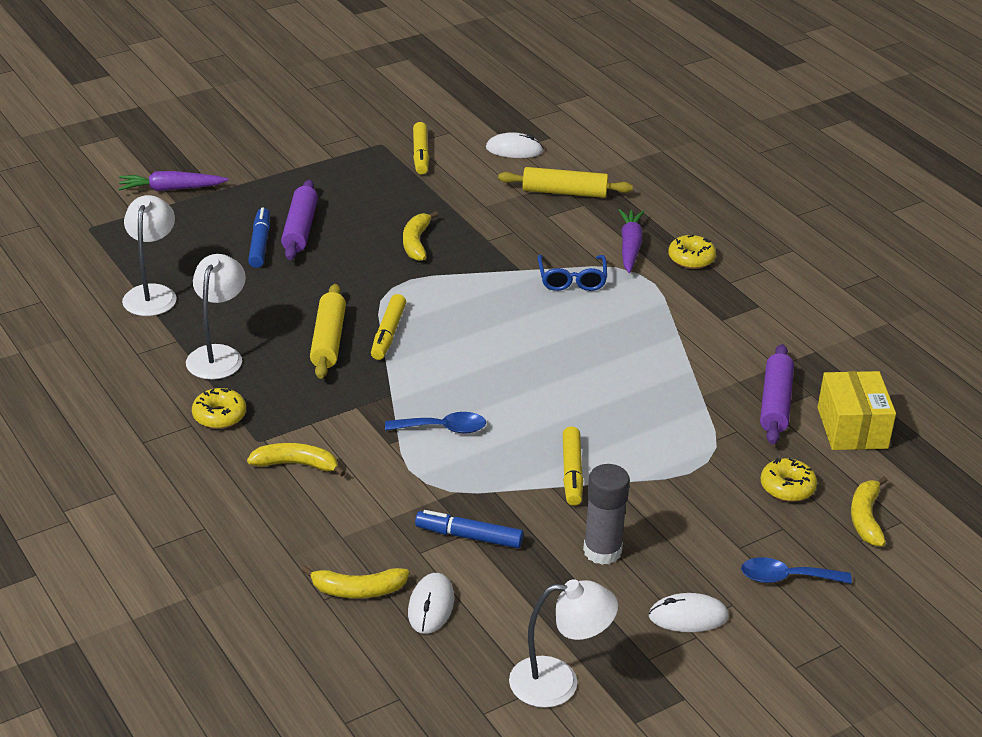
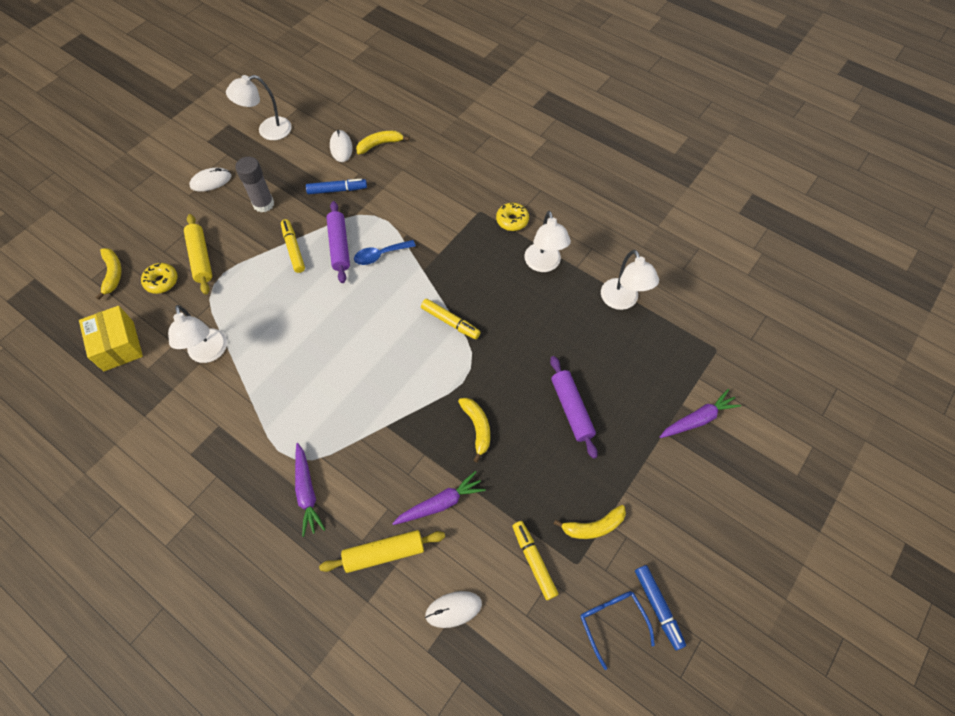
camera: 160 degrees right, 25 degrees up
(260, 244) = (588, 379): blue marker -> blue marker (658, 607)
(296, 464) = (450, 203): yellow banana -> yellow banana (593, 526)
(328, 340) = (485, 301): yellow rolling pin -> yellow rolling pin (201, 258)
(388, 333) = (450, 322): yellow marker -> yellow marker turned 135 degrees clockwise
(489, 206) = (441, 503): none -> purple carrot
(572, 279) = (343, 429): blue glasses -> blue glasses (612, 622)
(691, 259) = (253, 496): yellow donut -> none
(724, 387) = (209, 353): none -> white lamp
(775, 403) = (172, 350): purple rolling pin -> purple rolling pin (339, 246)
(786, 577) = (160, 219): blue spoon -> none

